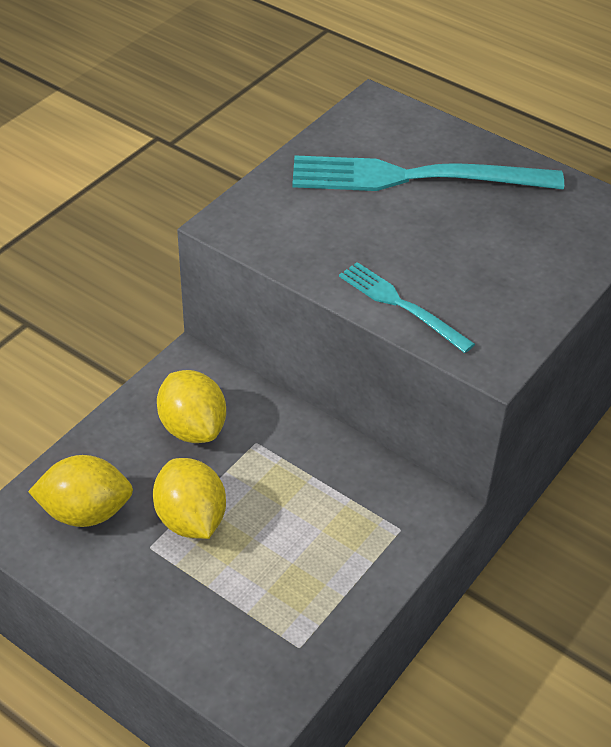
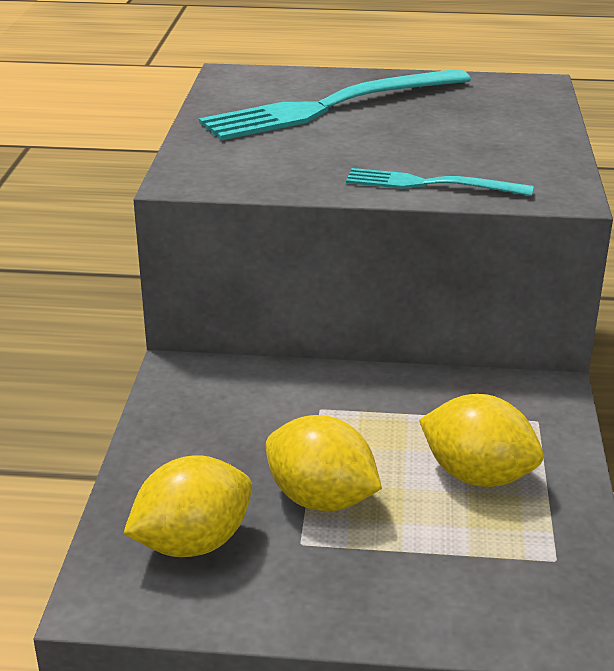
camera: 30 degrees left, 15 degrees down
(192, 428) = (240, 421): yellow lemon -> yellow lemon (477, 475)

